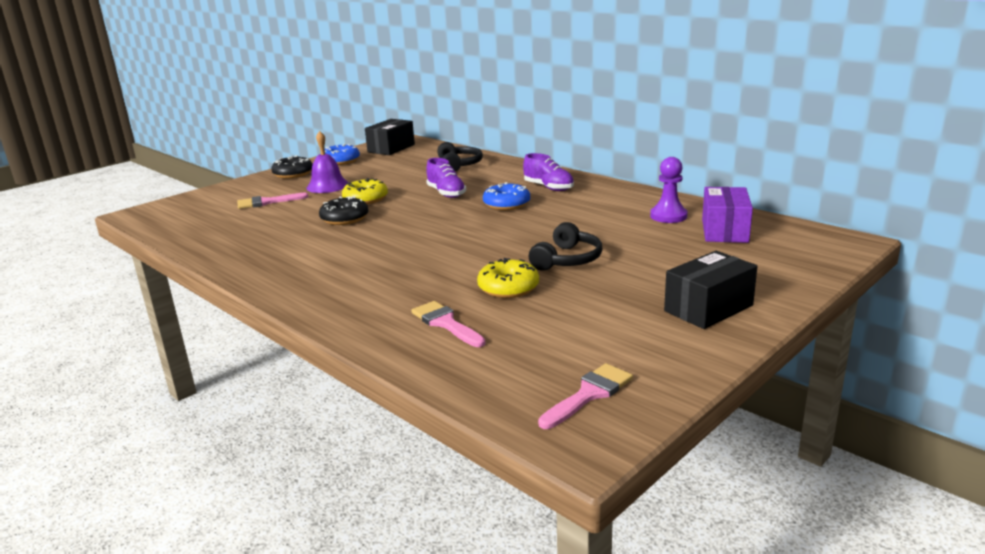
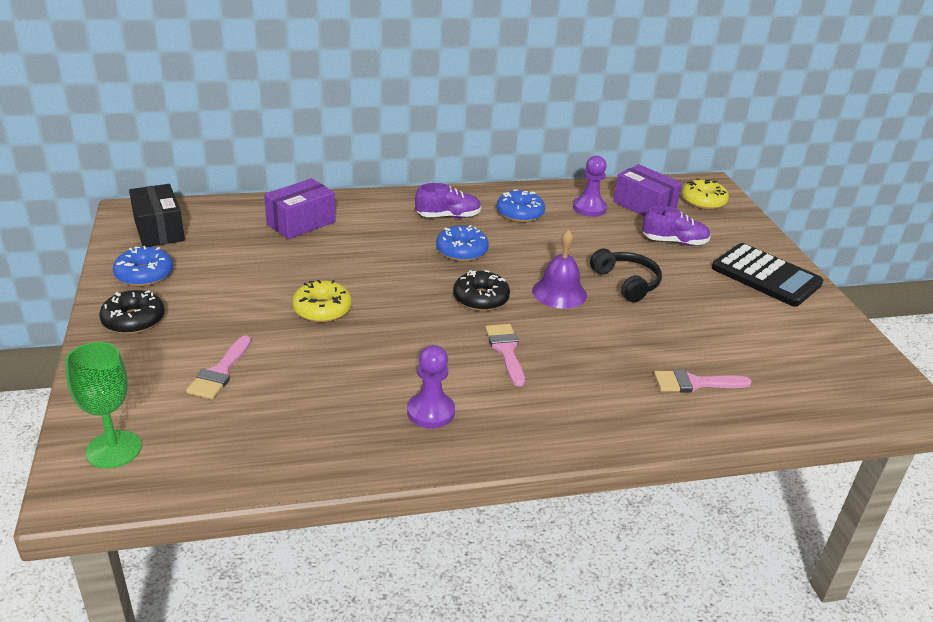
camera: 60 degrees left, 10 degrees up
(175, 208) = (113, 449): none -> green goblet
(287, 255) = (430, 412): none -> purple pawn
(327, 186) = (230, 314): purple bell -> purple bell (559, 292)
(344, 219) = (368, 342): black donut -> black donut (480, 299)
(446, 193) = (381, 263): purple shoe -> purple shoe (674, 242)
(459, 165) = (301, 223): black headphones -> purple box
(508, 288) = (654, 329): yellow donut -> yellow donut (703, 201)
(589, 394) = (853, 372): pink brush -> pink brush (506, 350)
(602, 201) = (520, 213): none -> blue donut
(708, 308) = (766, 276): black box -> black calculator

